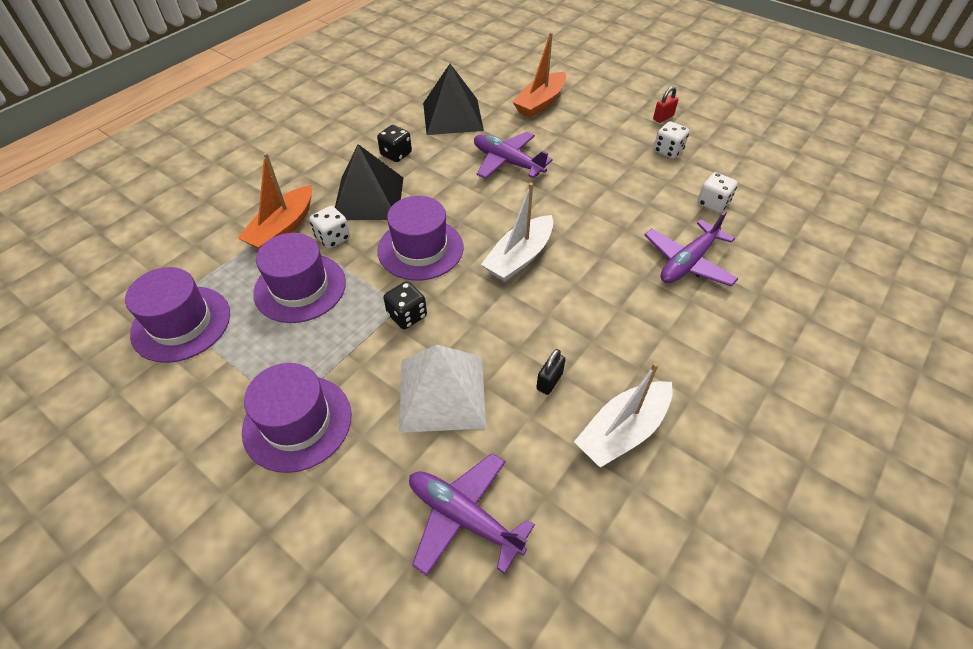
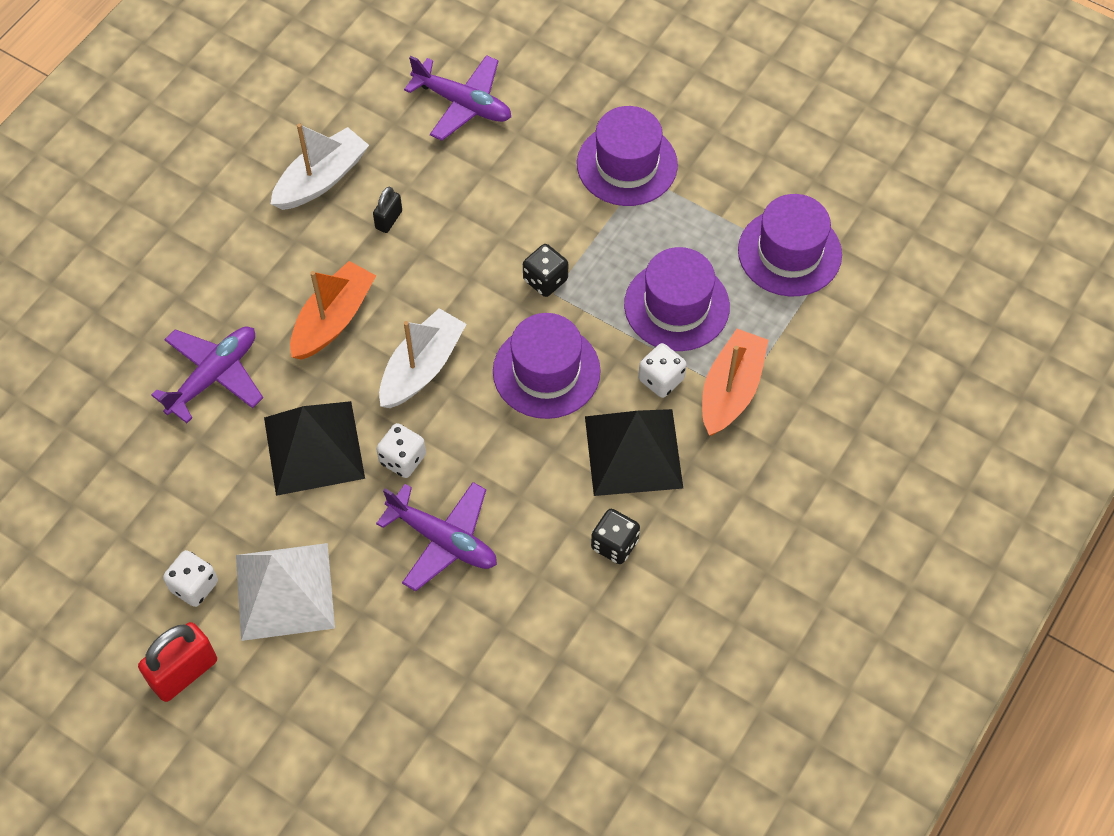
camera: 175 degrees right, 10 degrees up
(442, 393) = (495, 201): white pyramid -> white pyramid (285, 591)
(452, 116) = (540, 646): black pyramid -> black pyramid (314, 447)
(540, 103) = (391, 698): orange boat -> orange boat (333, 319)
(663, 117) = (184, 672): red padlock -> red padlock, size x1.81
(712, 203) = (155, 479): white dice -> white dice (402, 459)

